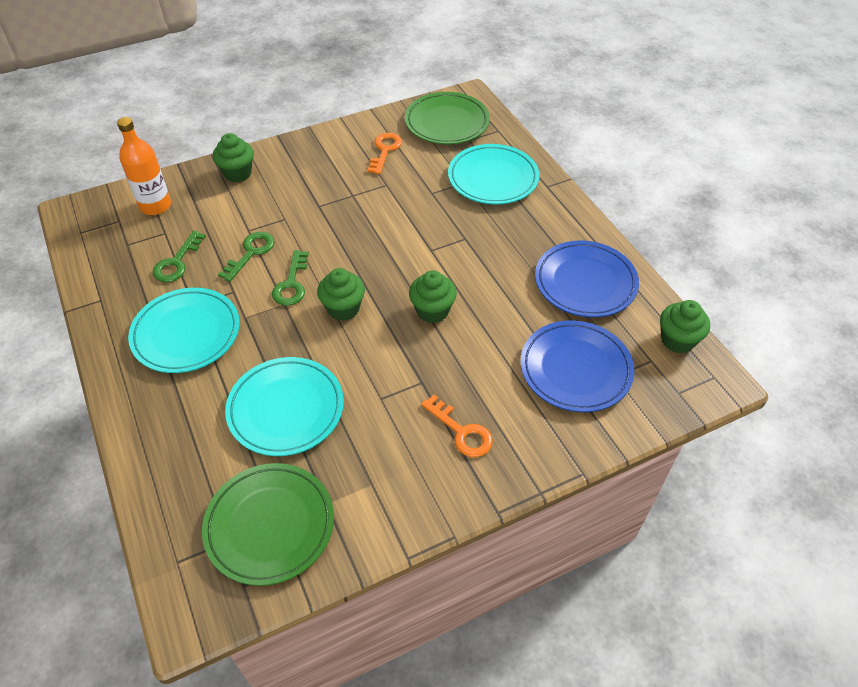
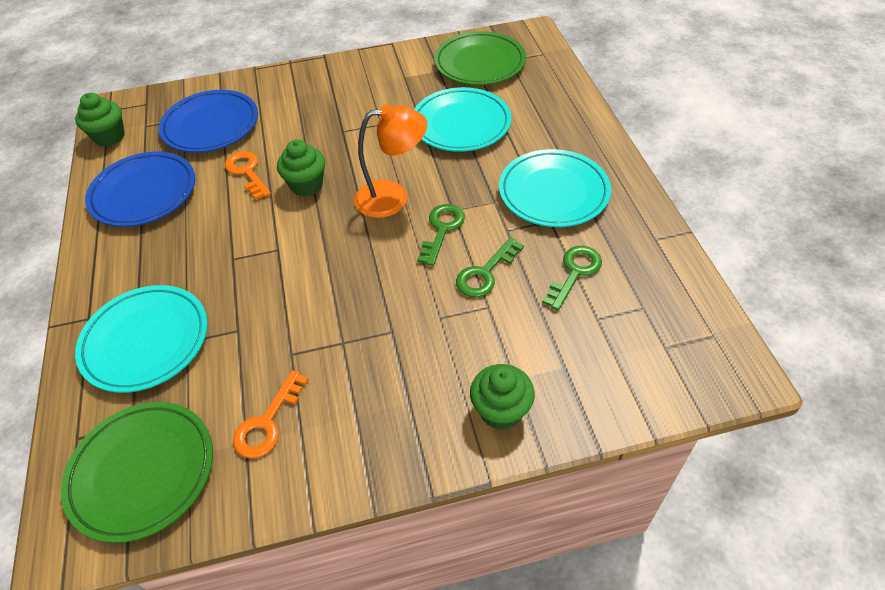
camera: 165 degrees left, 0 degrees up
(155, 206) = (619, 365): orange bottle -> none
(343, 308) = (393, 198): green cupcake -> orange lamp
(461, 431) = (326, 97): orange key -> orange key (247, 172)

